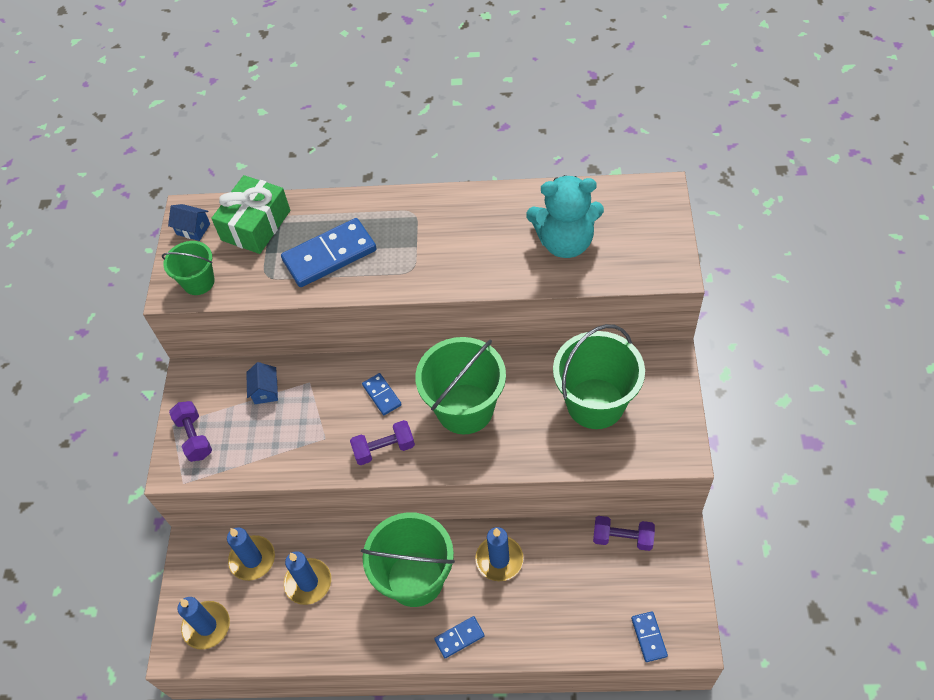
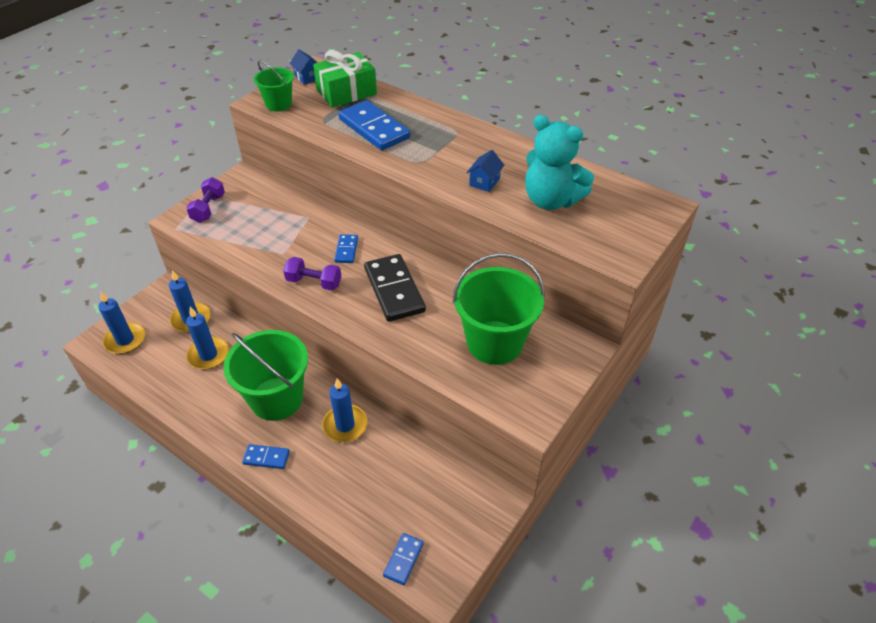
camera: 30 degrees right, 10 degrees down
(265, 391) = (277, 207): blue house -> blue house (484, 182)
(329, 255) = (374, 128): blue domino -> blue domino turned 45 degrees clockwise
(465, 408) = (394, 290): green bucket -> black domino
(622, 538) = (451, 473): purple dumbbell -> none

